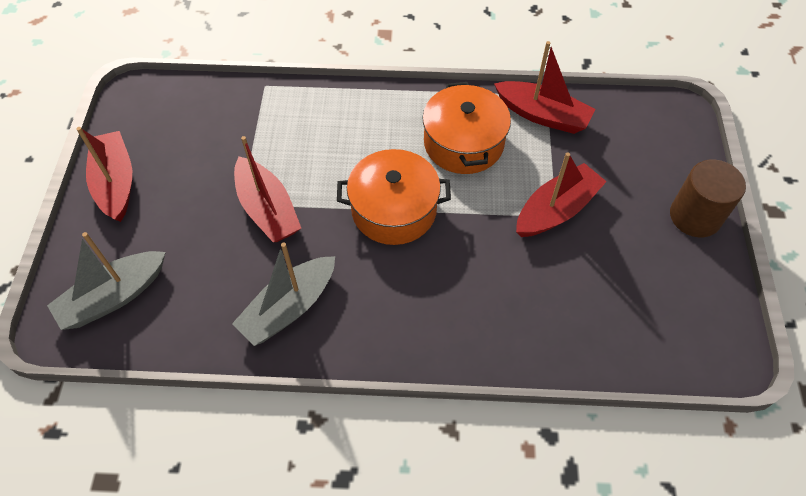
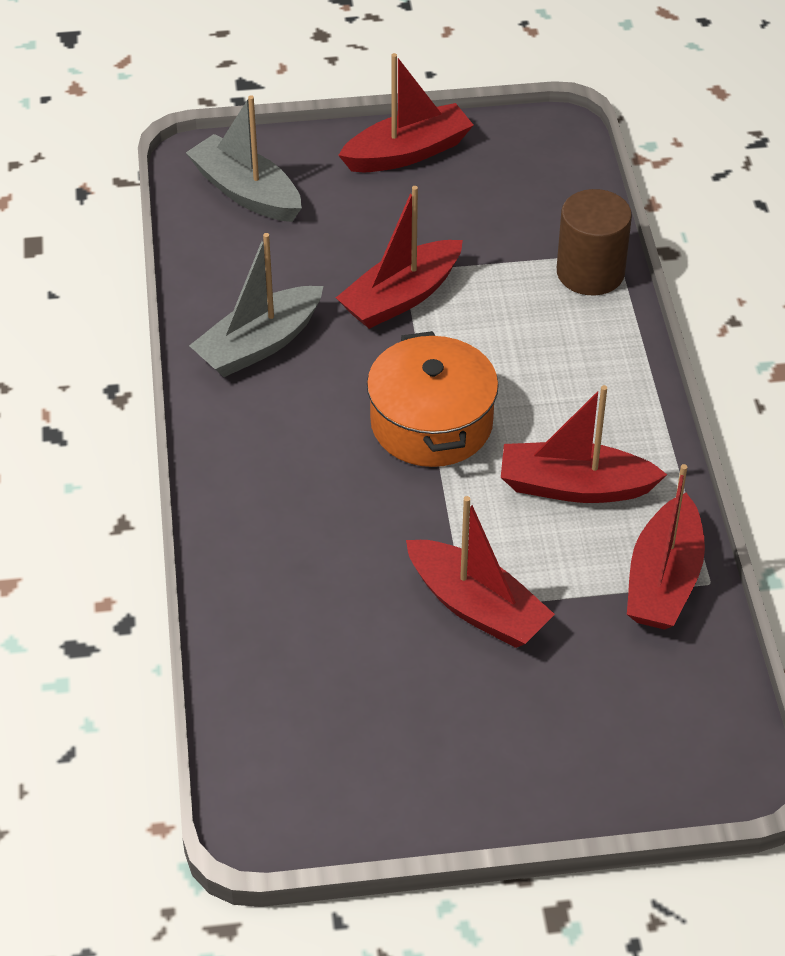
camera: 80 degrees right, 10 degrees down
(289, 307) = (259, 344): grey boat -> grey boat turned 75 degrees counterclockwise
(463, 143) = (575, 486): orange pot -> red boat
(695, 216) = (509, 788): brown cylinder -> brown cylinder (590, 272)

